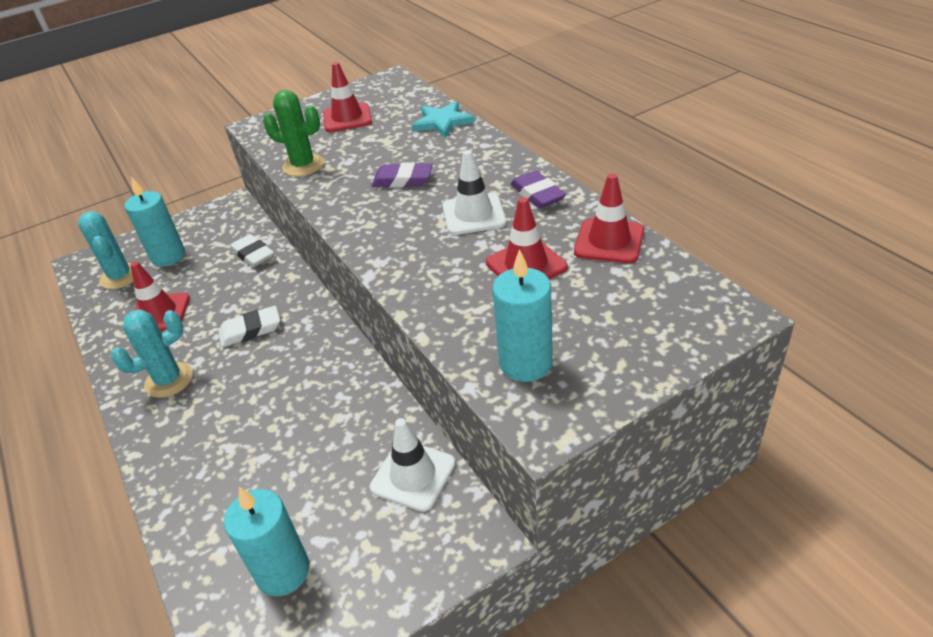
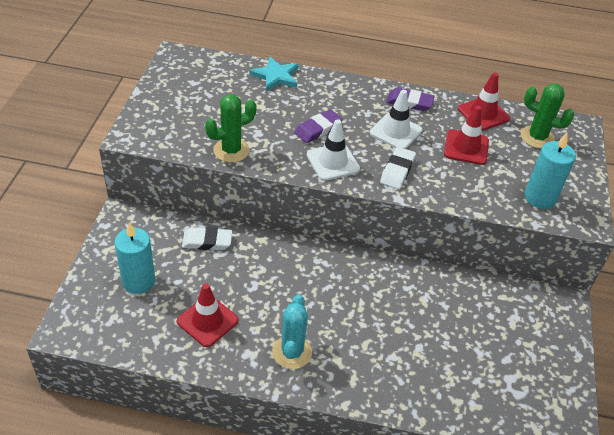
camera: 55 degrees left, 5 degrees up
(120, 276) = (124, 318): turquoise cactus -> none
(250, 330) = (293, 289): white eraser -> white eraser (397, 170)
(283, 571) = (513, 385): turquoise candle -> none
(347, 118) = (199, 100): red traffic cone -> none
(413, 475) = (500, 298): white traffic cone -> white traffic cone (333, 162)
(640, 298) = (537, 137): none -> green cactus

